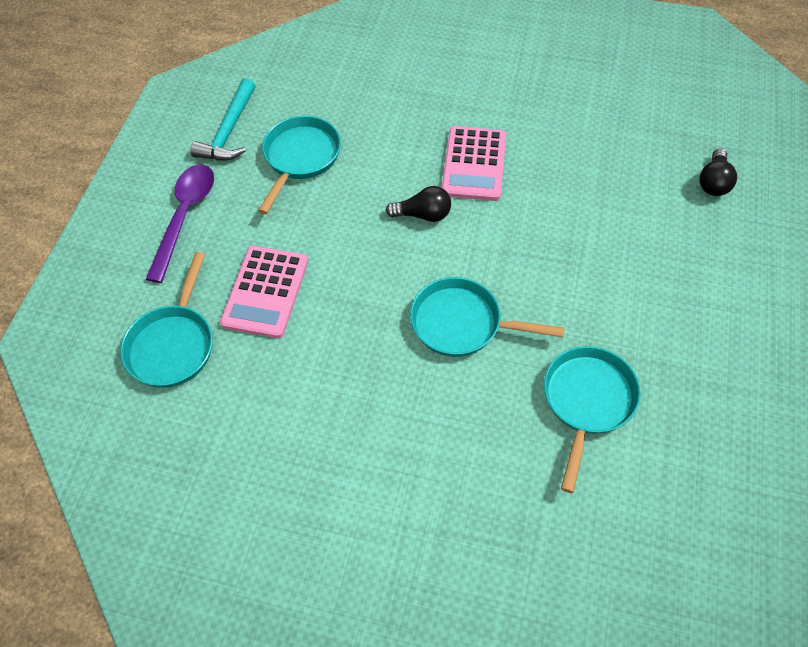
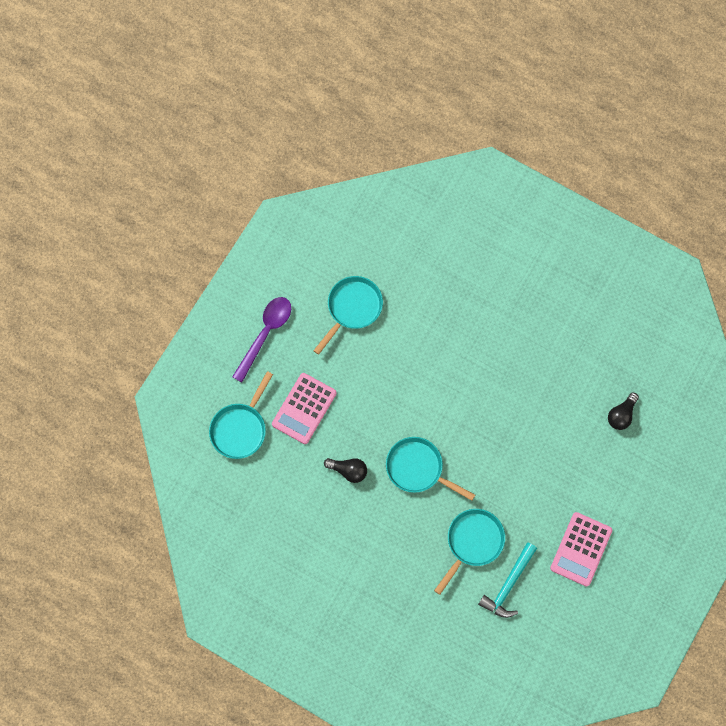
camera: 15 degrees right, 15 degrees up
(229, 131) = (309, 269): turquoise hammer -> turquoise hammer (508, 585)
(423, 215) = (420, 381): black light bulb -> black light bulb (348, 471)
(474, 164) = (467, 350): pink calculator -> pink calculator (581, 549)

